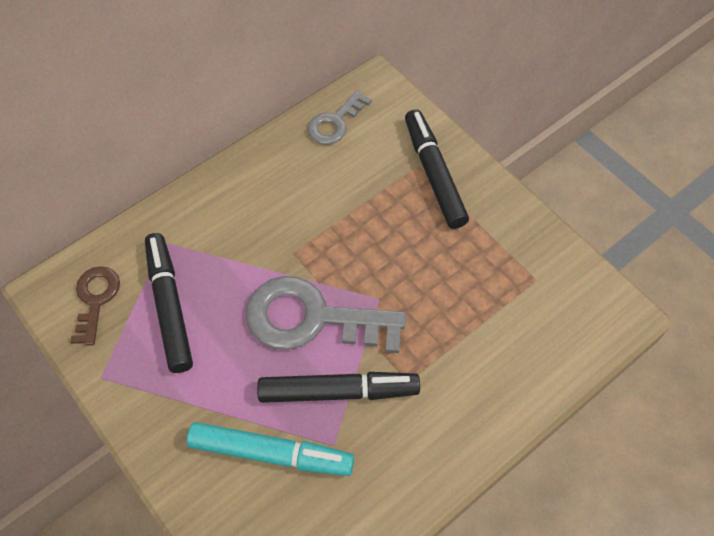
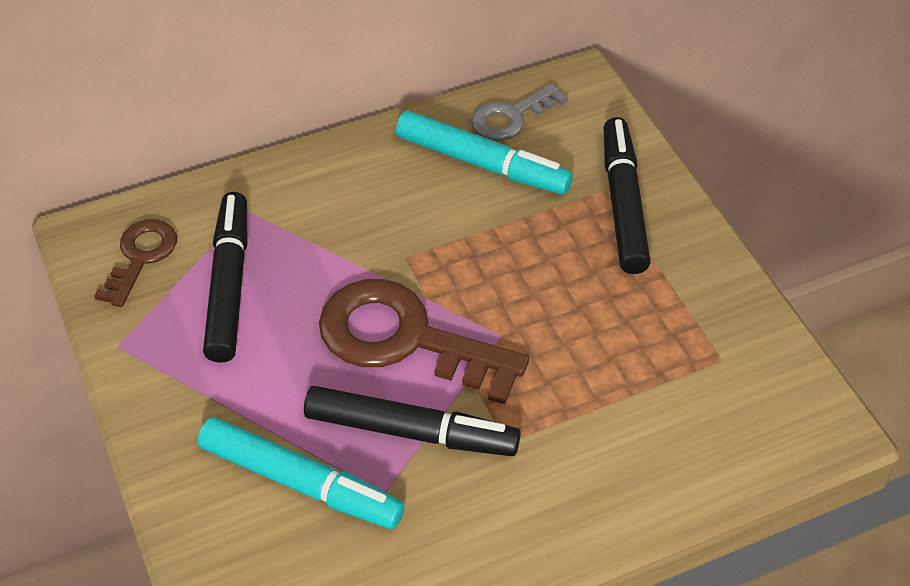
camera: 15 degrees right, 10 degrees down
(312, 318) = (405, 339): grey key -> brown key
(325, 164) = (482, 163): none -> turquoise marker

